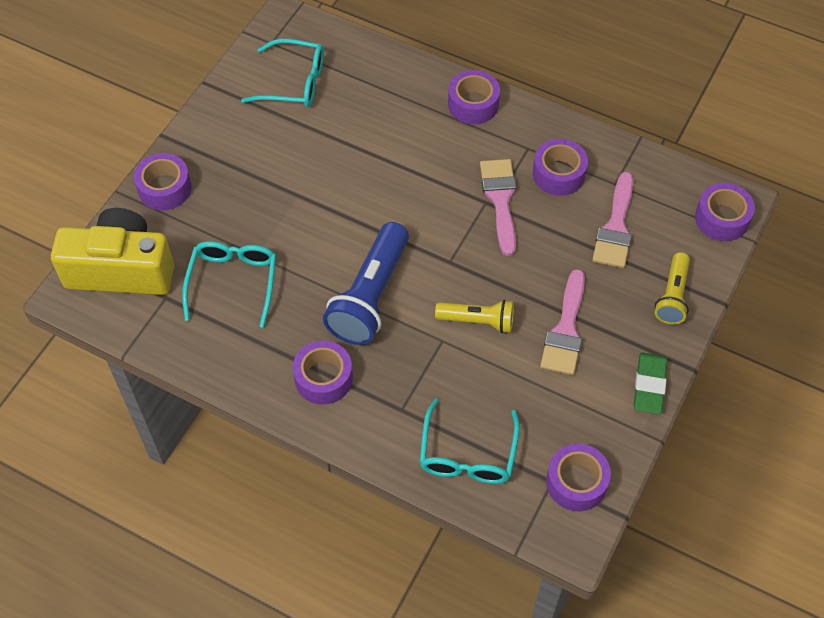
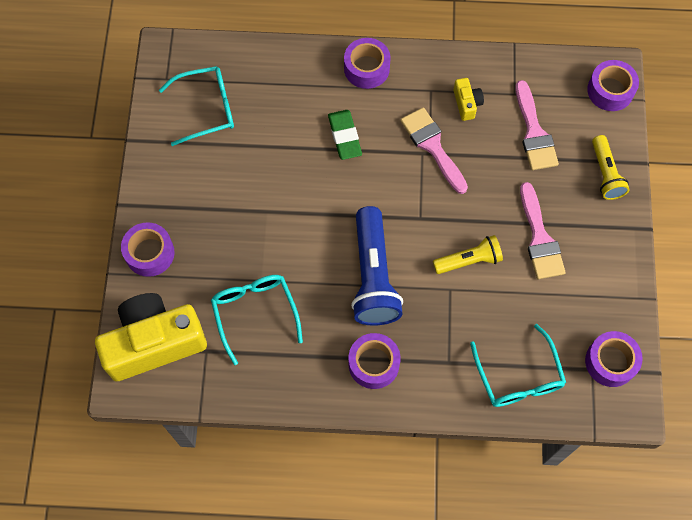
camera: 25 degrees left, 10 degrees up
(558, 174) = (466, 103): purple tape -> yellow camera
(649, 385) = (624, 257): green eraser -> green eraser (344, 136)

